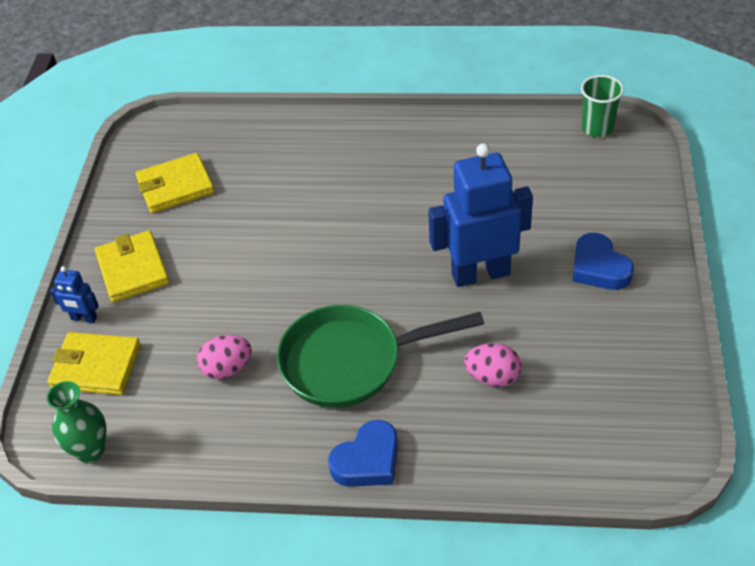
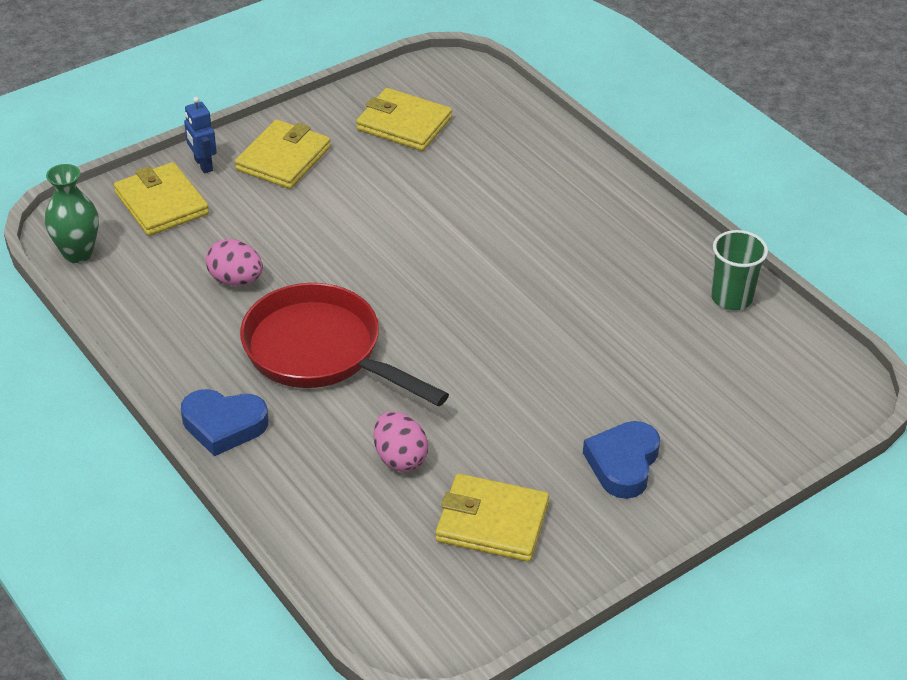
camera: 45 degrees right, 5 degrees down
(350, 362) = (321, 352): green pan -> red pan
(480, 273) = (519, 380): blue robot -> none
(593, 362) = (492, 522): none -> yellow wallet
(597, 128) = (826, 361): green cup -> green cup (731, 298)

